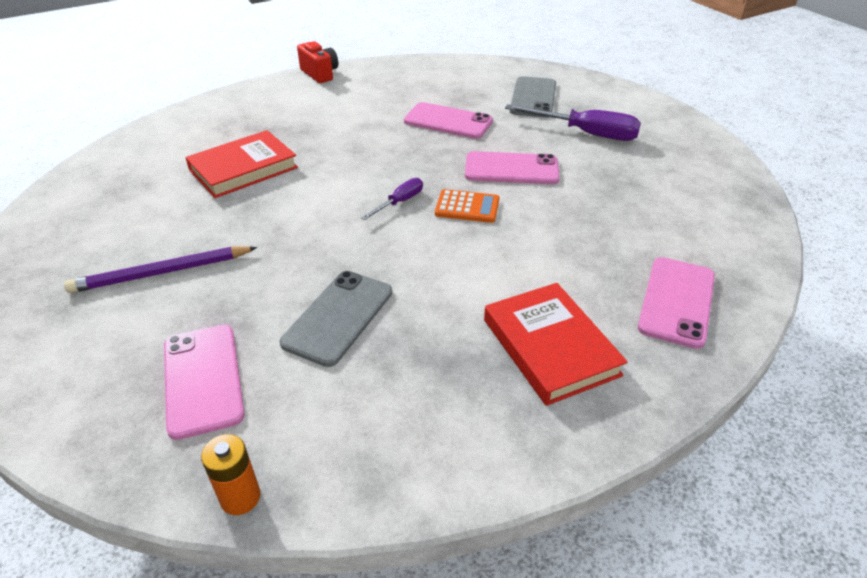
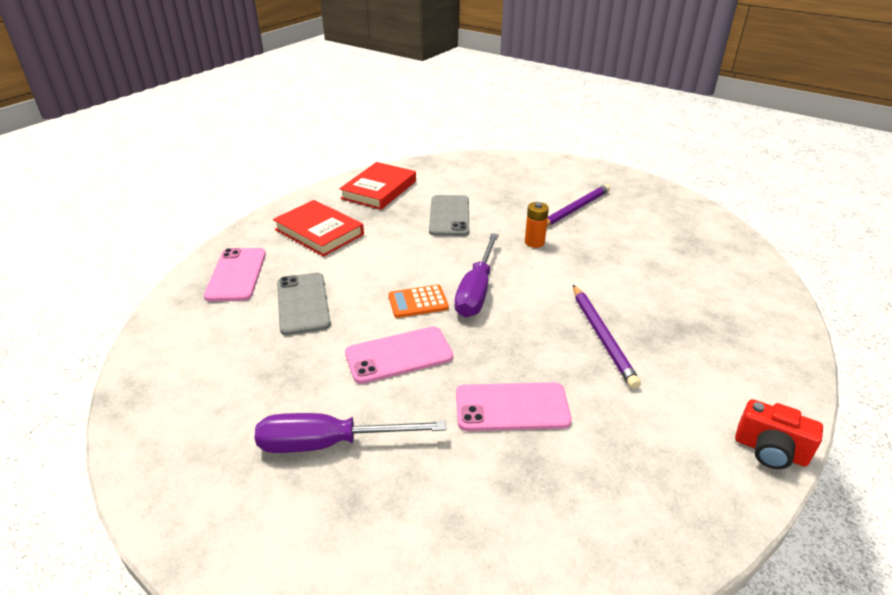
camera: 155 degrees right, 5 degrees down
(203, 379) = (488, 182): pink phone -> none
(240, 497) = (430, 162): orange battery -> orange battery (534, 242)
(243, 169) = (635, 282): red book -> red book (379, 190)
(334, 140) = (602, 336): none -> purple pencil
(400, 202) = (476, 291): purple screwdriver -> purple screwdriver, size x1.89
(533, 97) = (429, 508): grey phone -> grey phone (303, 303)

